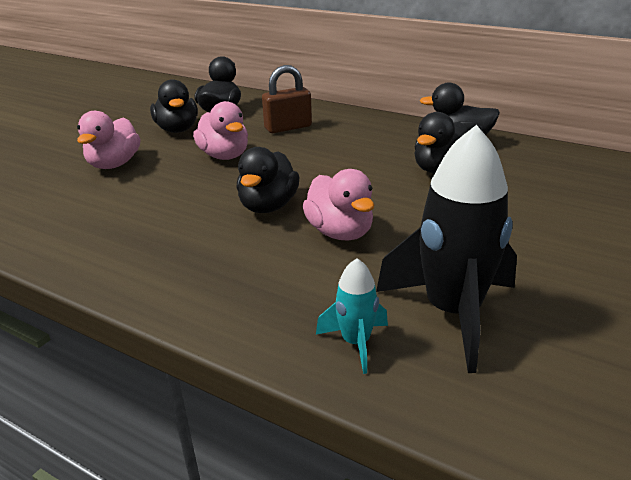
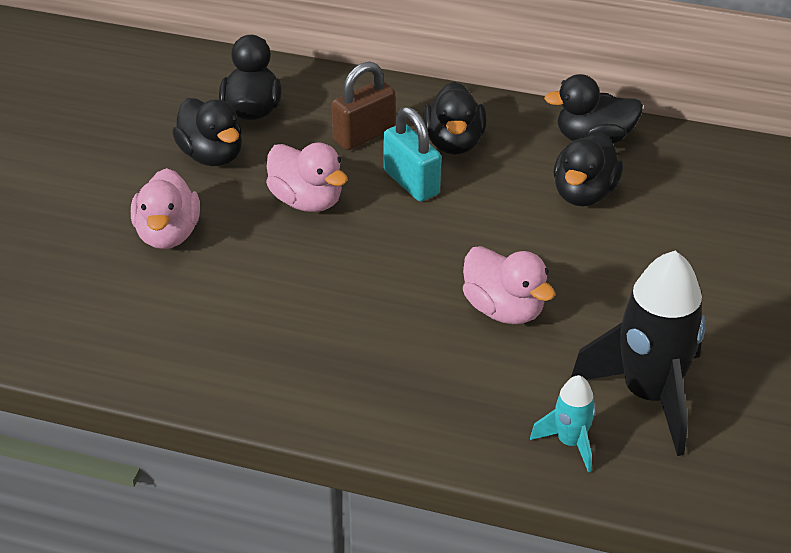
camera: 15 degrees left, 10 degrees up
(268, 206) = (405, 281): black duck -> black duck (454, 143)
(307, 153) = (411, 183): none -> turquoise padlock

